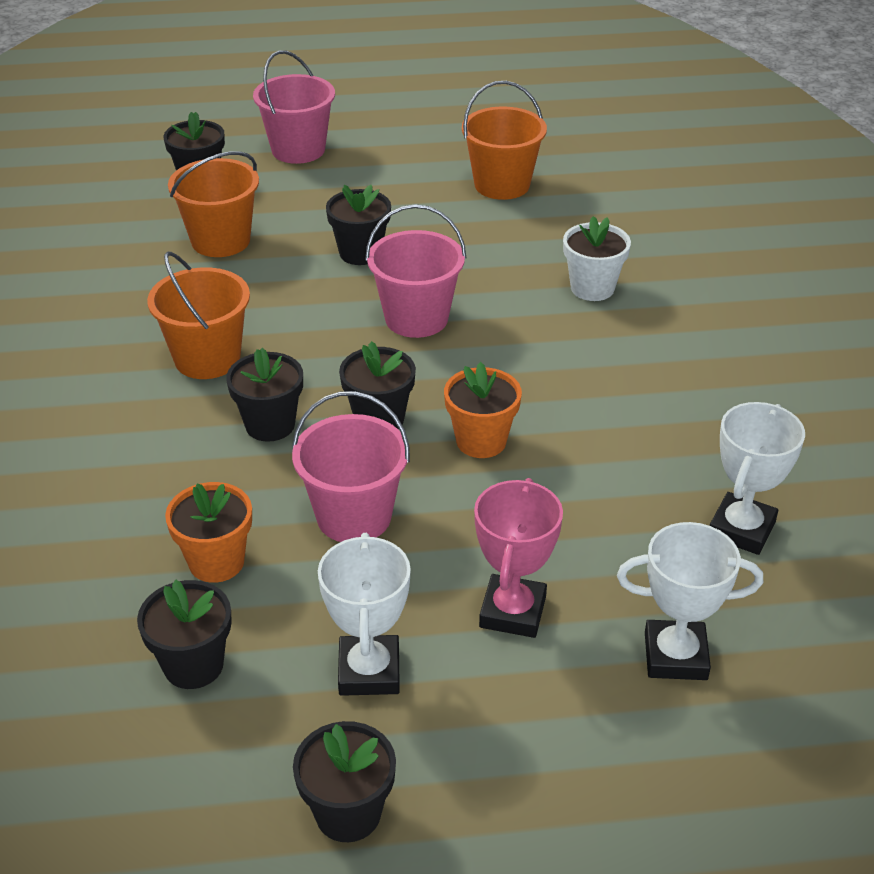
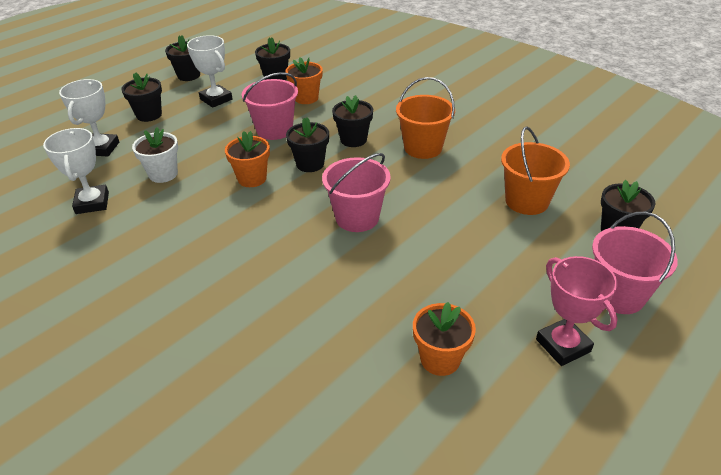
camera: 140 degrees right, 0 degrees up
(360, 253) = (445, 238): black flower pot -> black flower pot (149, 115)
(502, 185) = (440, 359): orange bucket -> orange flower pot
(512, 612) = (179, 133): pink trophy -> pink trophy (563, 345)
(592, 288) = (276, 298): white flower pot -> white flower pot (163, 174)
(675, 656) = (101, 148): white trophy -> white trophy turned 45 degrees counterclockwise

